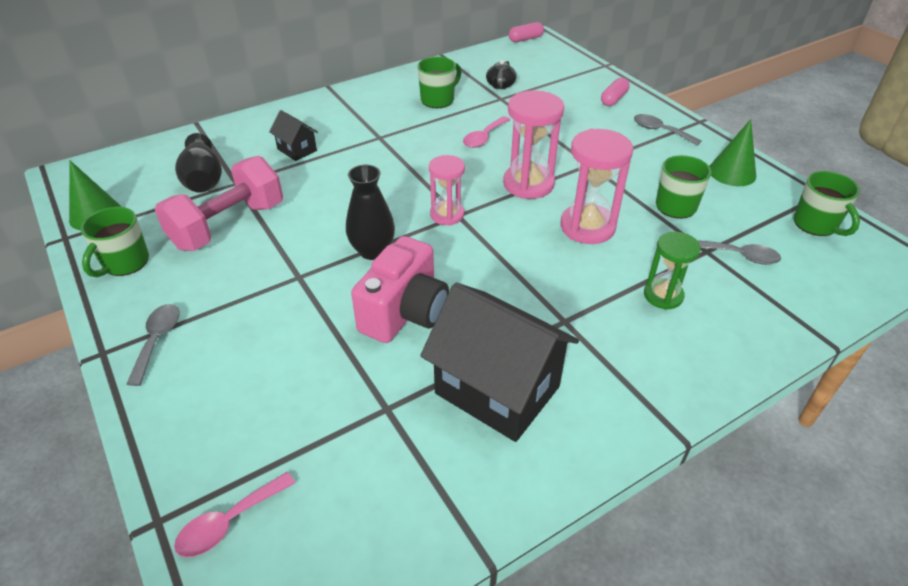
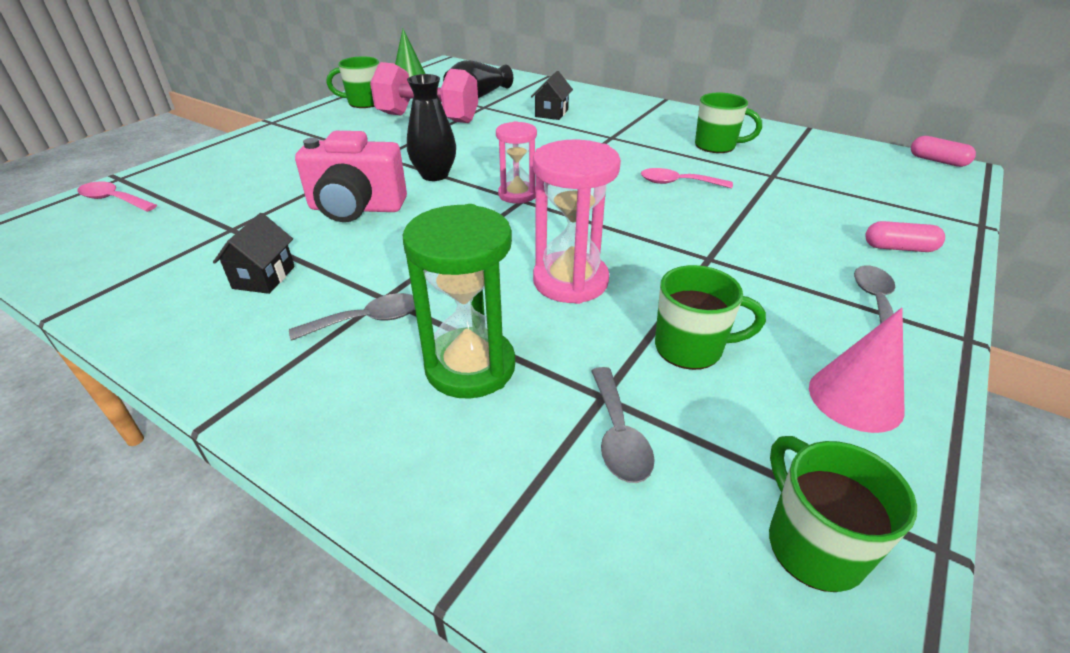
camera: 65 degrees right, 5 degrees down
(157, 340) = (288, 132): grey spoon -> grey spoon (367, 320)
(497, 390) = (264, 277): black house -> black house, size x0.47
(500, 85) = (800, 169): black teapot -> none
(528, 184) = (618, 226): pink hourglass -> none
(663, 296) = (470, 367): green hourglass -> green hourglass, size x1.58
(732, 172) = (855, 398): green cone -> pink cone
(816, 225) = (812, 544): green mug -> green mug turned 120 degrees clockwise

